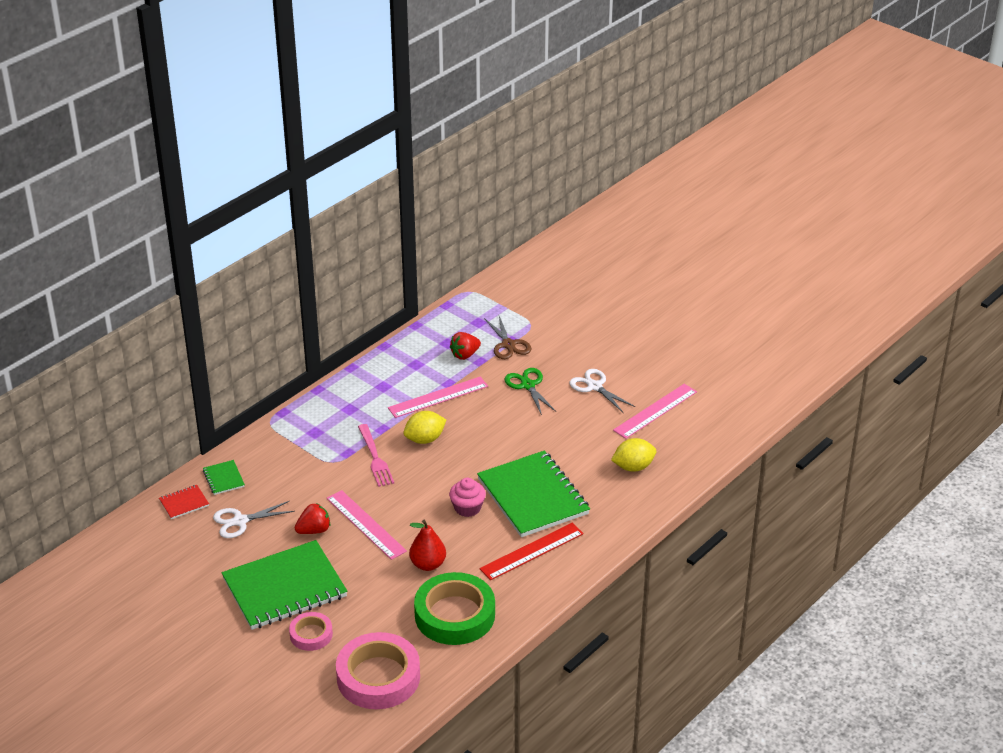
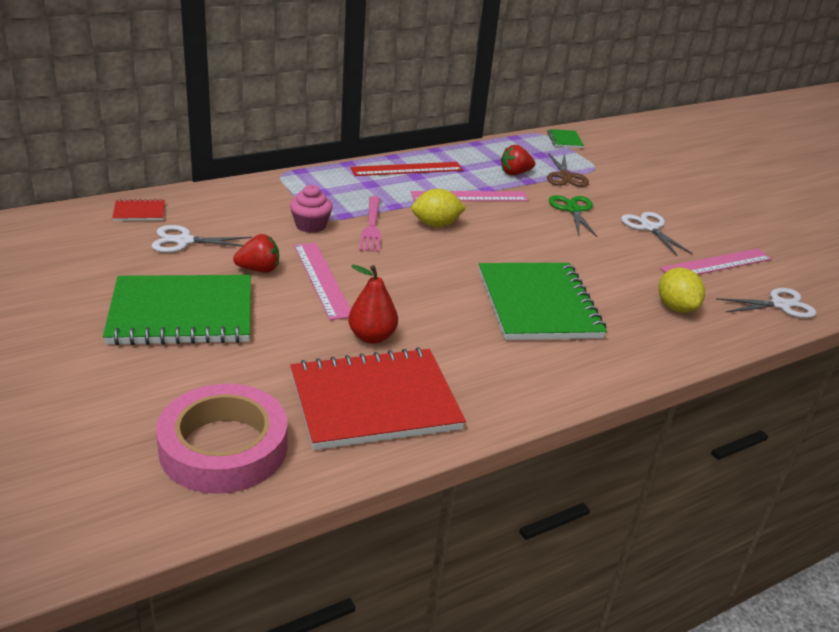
camera: 15 degrees right, 5 degrees down
(223, 478) = (198, 203): green notebook -> green notebook (564, 140)
(311, 634) = (174, 371): pink tape -> none
(454, 615) = (374, 401): green tape -> red notebook
(467, 508) = (452, 295): pink cupcake -> pink cupcake (310, 225)
(532, 551) = (513, 358): red ruler -> red ruler (407, 169)
(633, 467) = (676, 307): yellow lemon -> yellow lemon turned 75 degrees clockwise
(708, 439) = (779, 305): none -> white scissors

